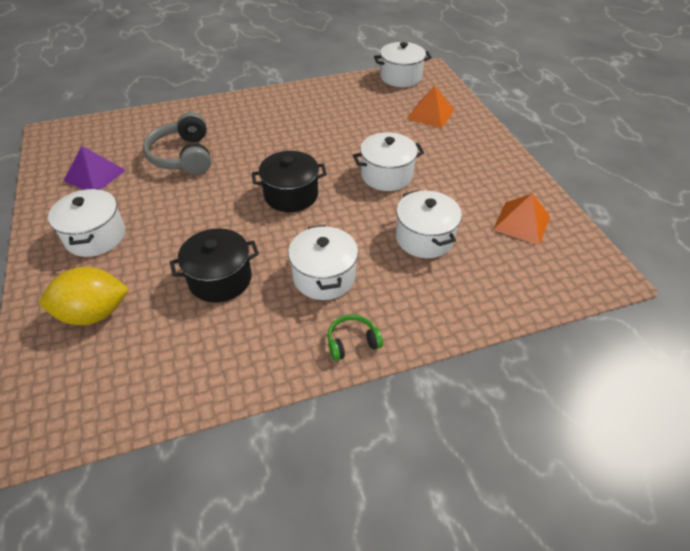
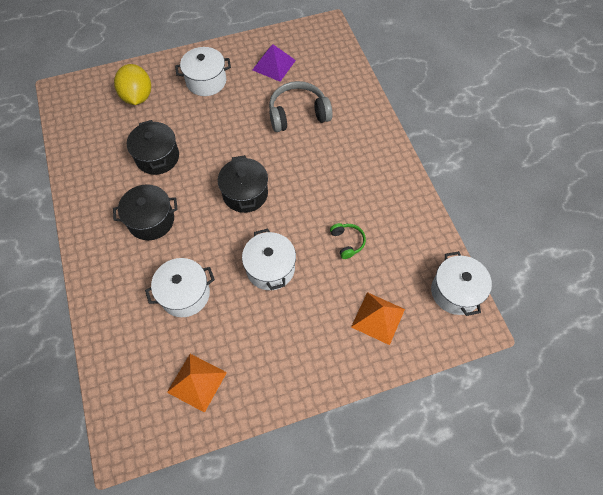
camera: 90 degrees right, 15 degrees up
(324, 276) = (151, 220): white pot -> black pot
(352, 342) = (89, 239): green headphones -> green headphones (347, 242)

